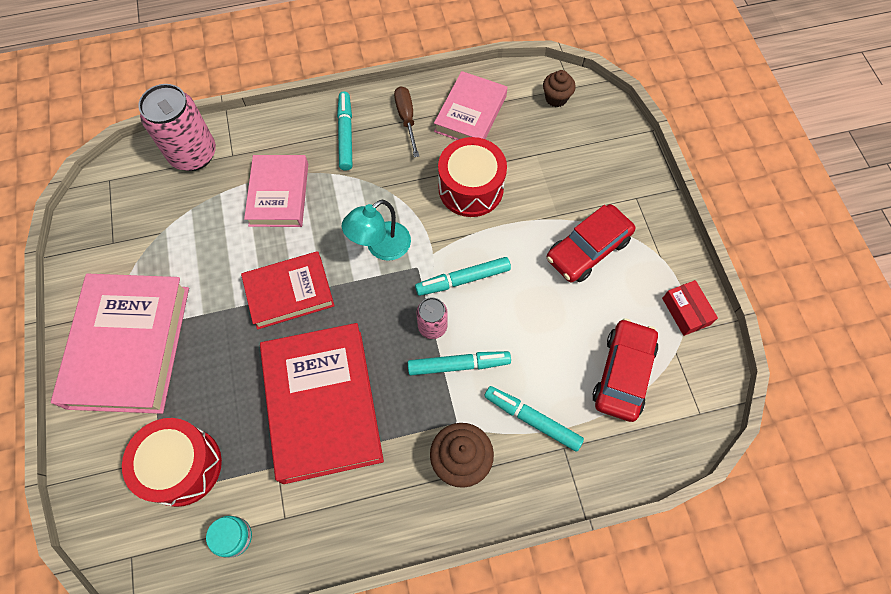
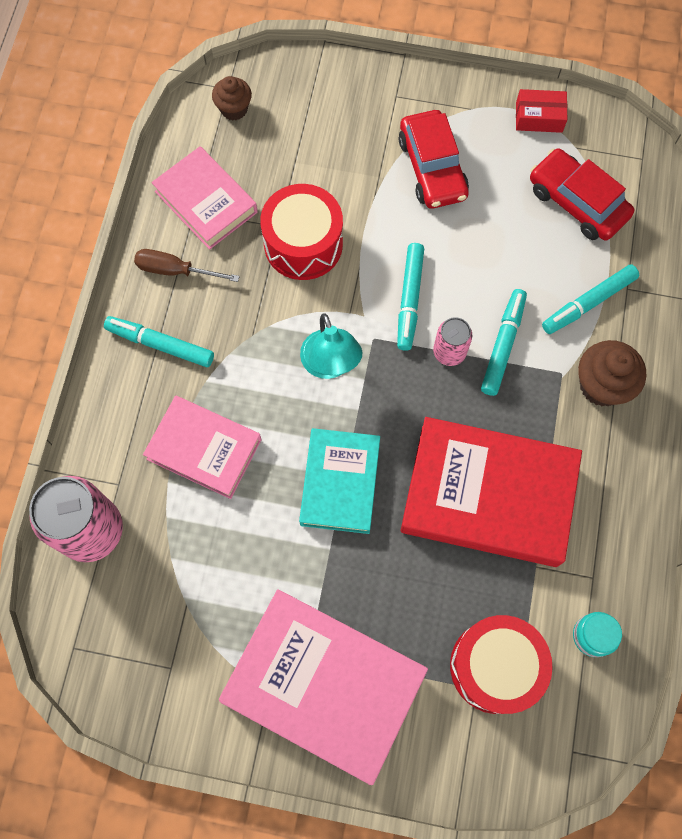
camera: 65 degrees left, 5 degrees up
(289, 293) = (340, 483): red book -> turquoise book

